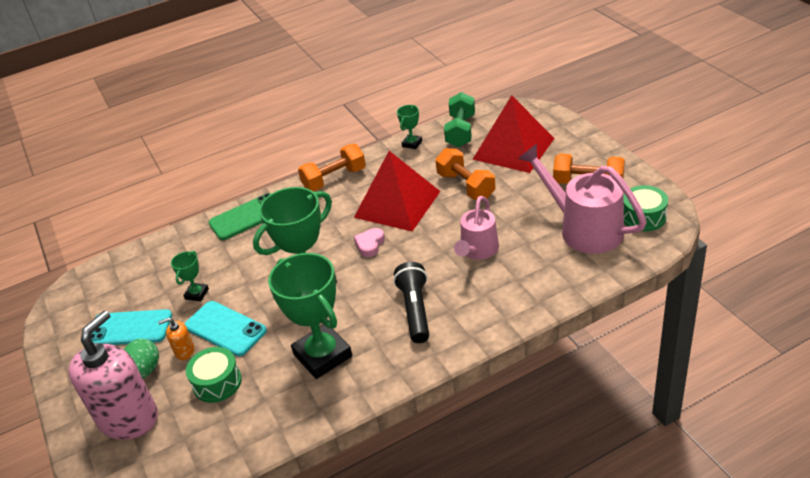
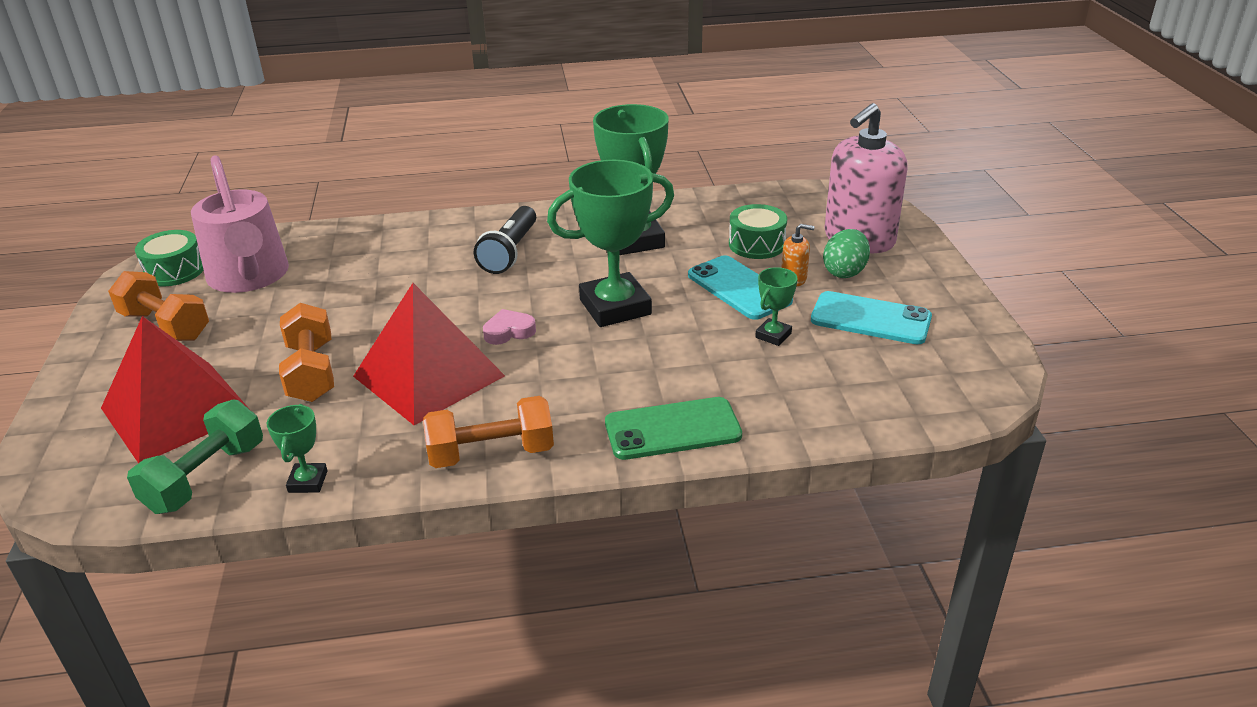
camera: 165 degrees left, 5 degrees down
(370, 244) = (509, 331): pink heart -> pink heart turned 150 degrees counterclockwise
(412, 144) = (308, 481): green trophy -> green trophy turned 45 degrees counterclockwise
(477, 251) = (388, 288): pink watering can -> none

